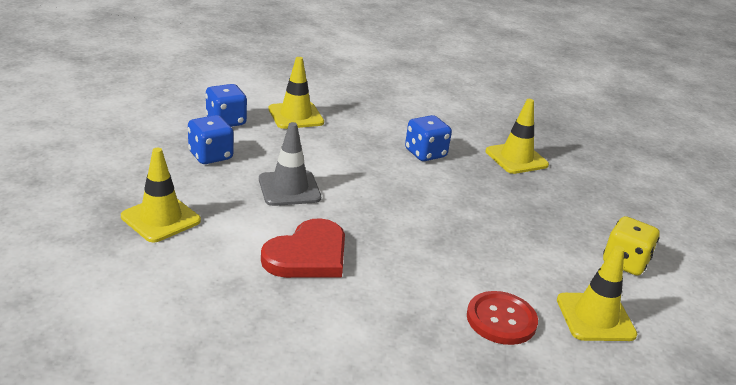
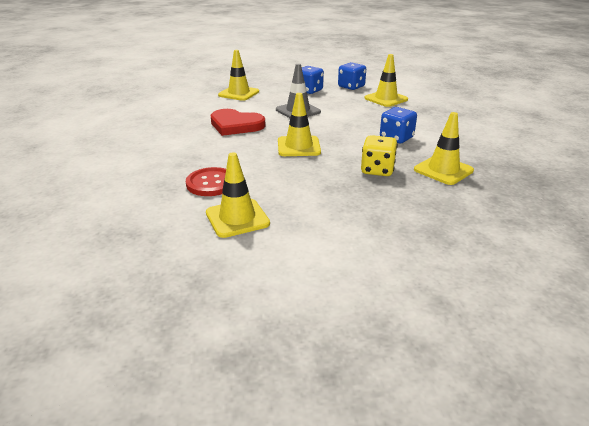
camera: 75 degrees right, 0 degrees up
(417, 223) = (298, 146): none -> yellow traffic cone
(625, 262) = (328, 229): yellow dice -> yellow dice (377, 170)

